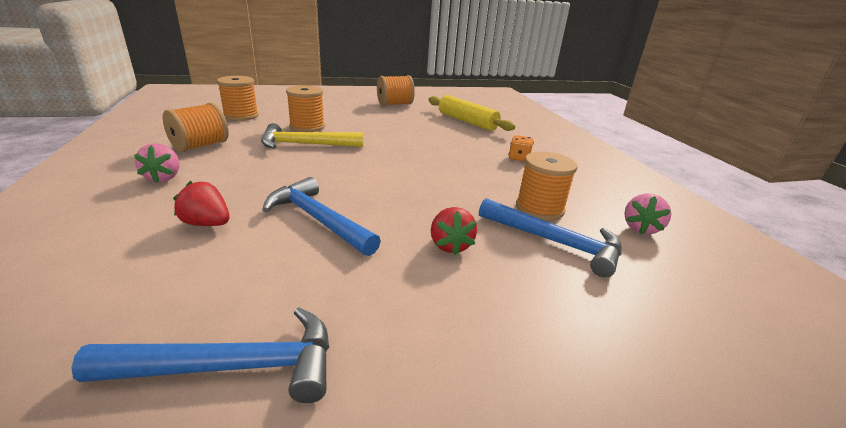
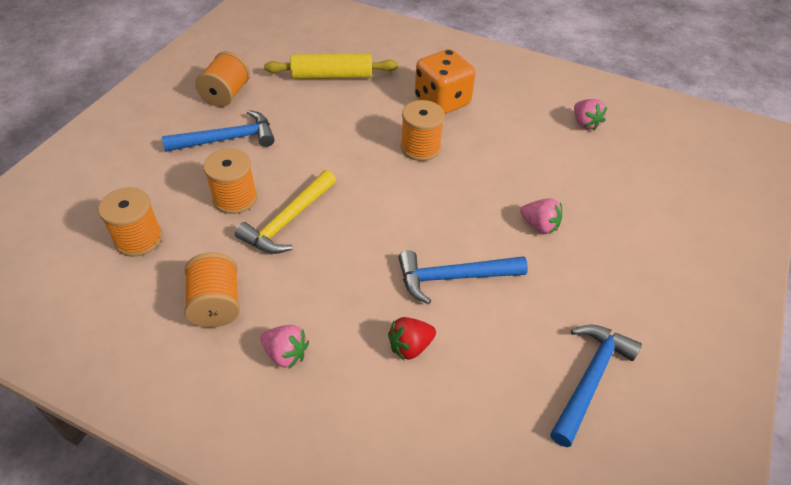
camera: 50 degrees left, 20 degrees up
(450, 245) = (539, 226): red strawberry -> pink strawberry
(519, 158) = (442, 101): orange dice -> orange dice, size x2.19
(539, 209) = (528, 150): orange spool -> orange spool (420, 147)
(555, 242) = (571, 174): blue hammer -> blue hammer (227, 139)

